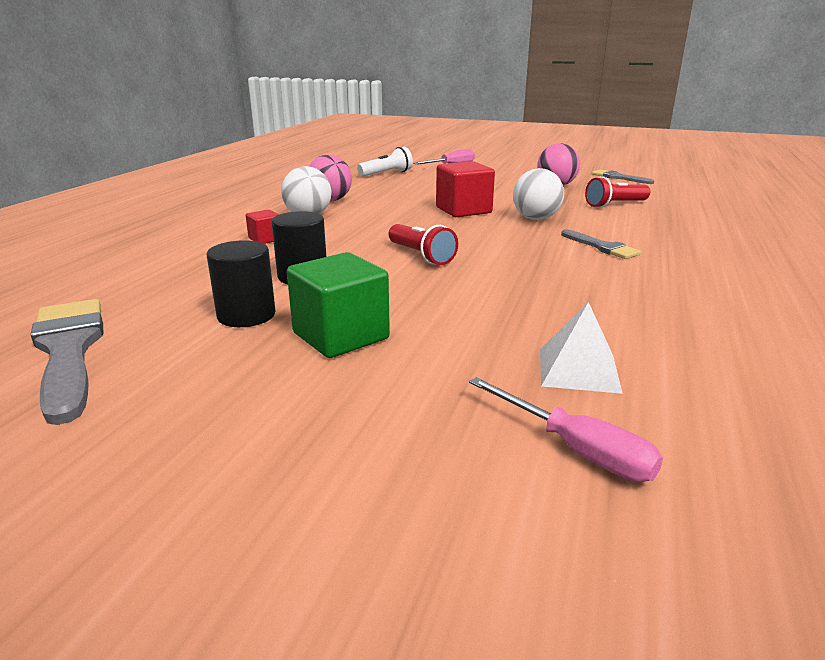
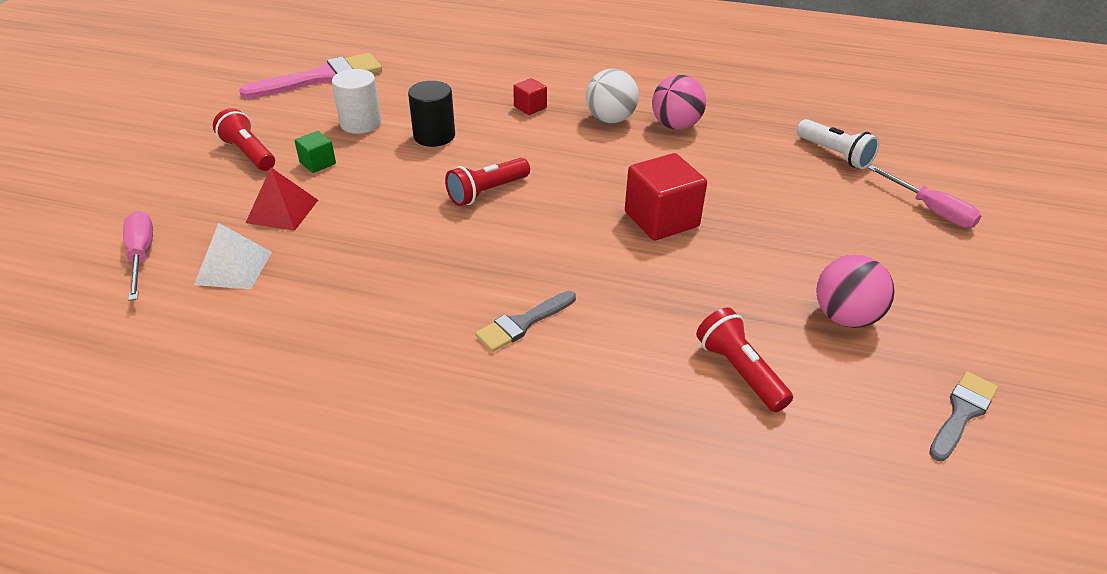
camera: 85 degrees right, 15 degrees up
(69, 351) = (322, 78): grey brush -> pink brush
(246, 315) = (360, 123): black cylinder -> white cylinder
(291, 390) = (249, 153): none -> red flashlight
(340, 336) = (318, 163): green cube -> green cube, size x0.52
(453, 350) = (282, 211): none -> red pyramid
(536, 218) = (637, 278): white ball -> none
(576, 449) = (141, 255): pink screwdriver -> pink screwdriver turned 120 degrees clockwise

